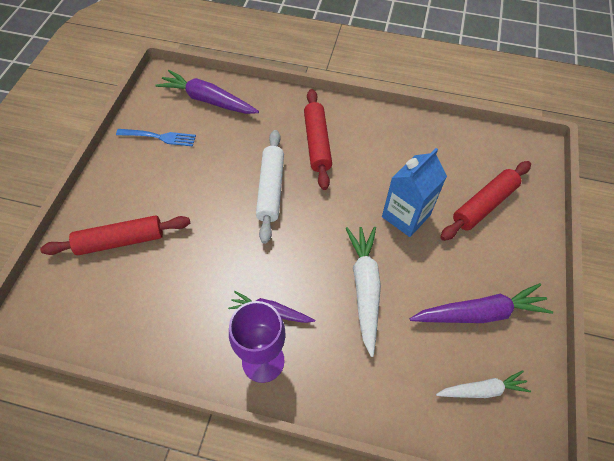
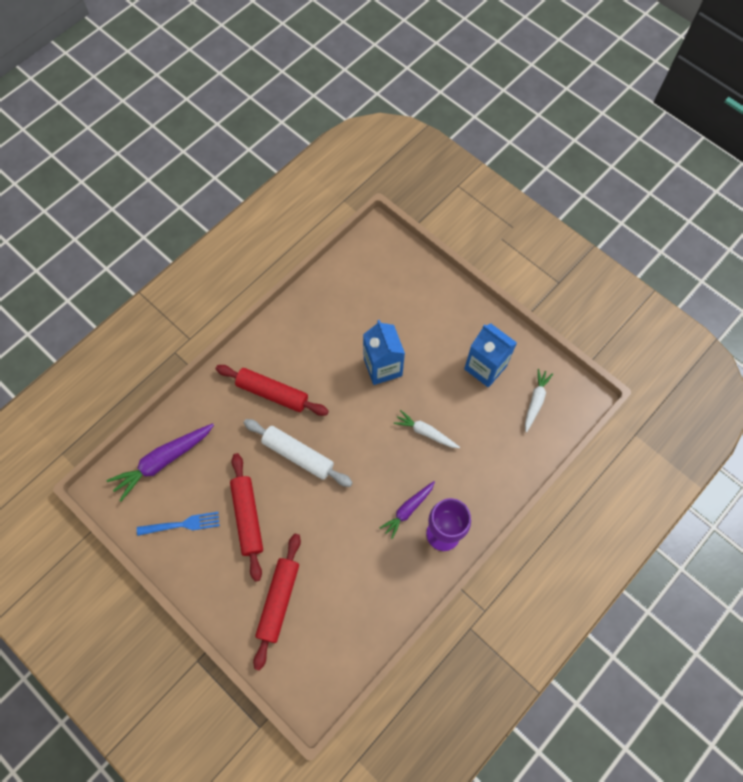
camera: 60 degrees left, 10 degrees up
(159, 137) = (181, 524): blue fork -> blue fork turned 45 degrees clockwise
(365, 288) = (425, 432): white carrot -> white carrot, size x0.61
(479, 313) = (485, 367): purple carrot -> blue carton
(484, 205) = (405, 306): red rolling pin -> red rolling pin (247, 517)

